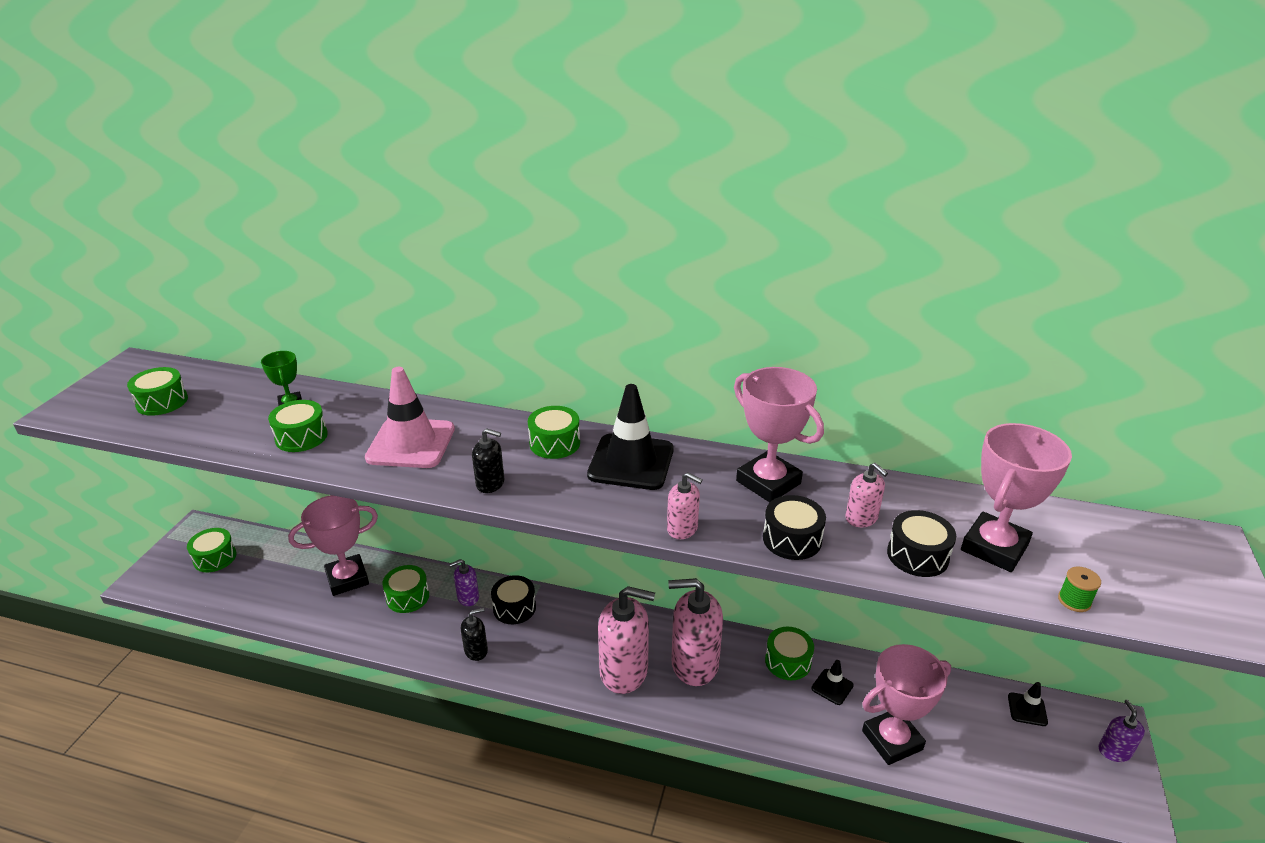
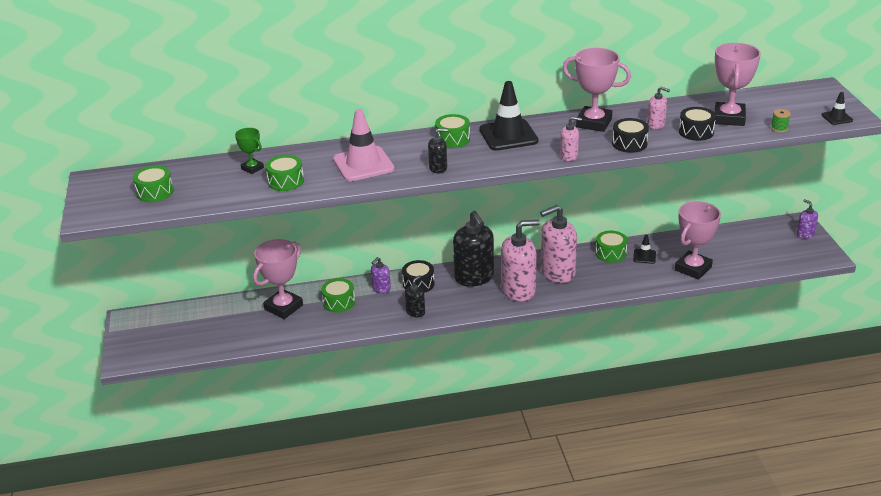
camera: 25 degrees left, 0 degrees up
(215, 558) = (166, 329): green drum -> none
(585, 626) = (474, 277): none -> black soap dispenser
(1027, 709) = (753, 231): black traffic cone -> black traffic cone (837, 118)

